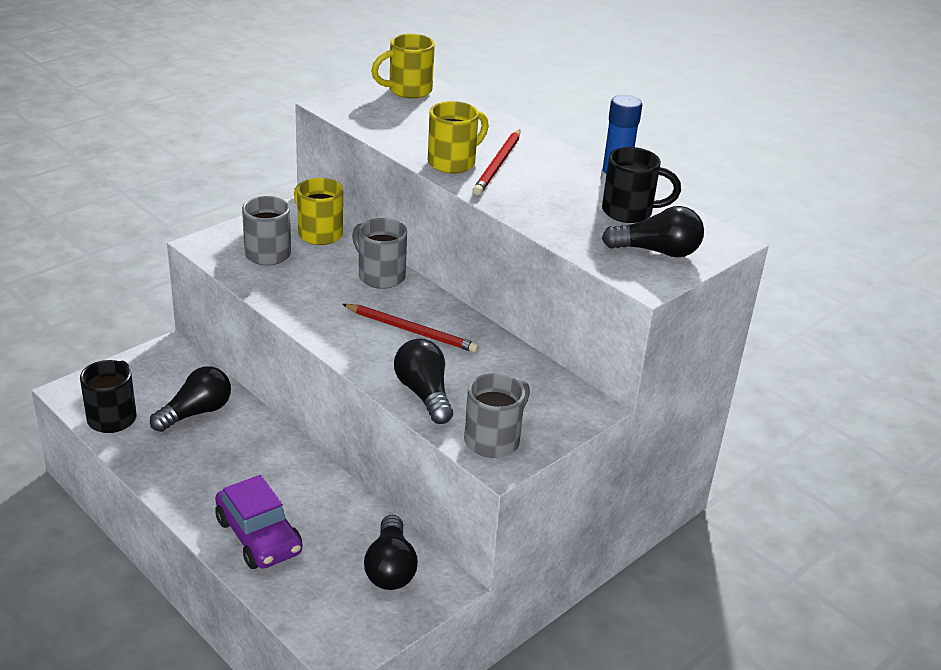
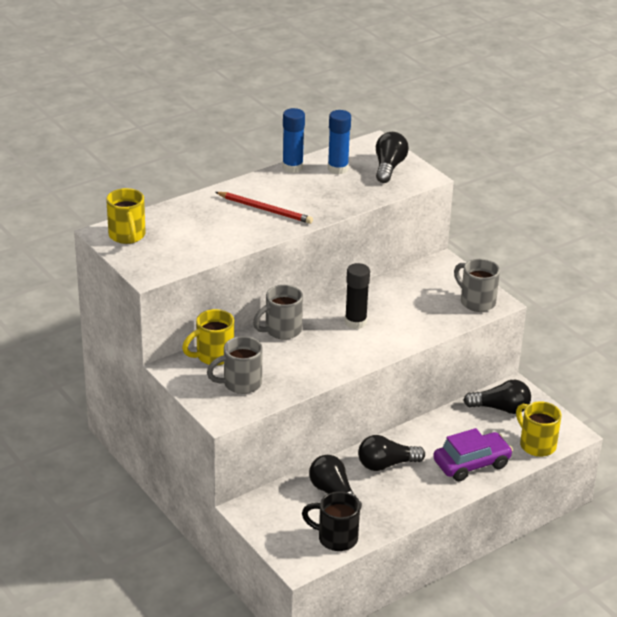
camera: 80 degrees left, 0 degrees up
(411, 331) = (355, 322): red pencil -> black glue stick
(424, 394) = (429, 323): black light bulb -> black light bulb (386, 464)
(453, 162) = (259, 227): yellow mug -> yellow mug (536, 445)
(629, 212) = (338, 169): black mug -> blue glue stick

